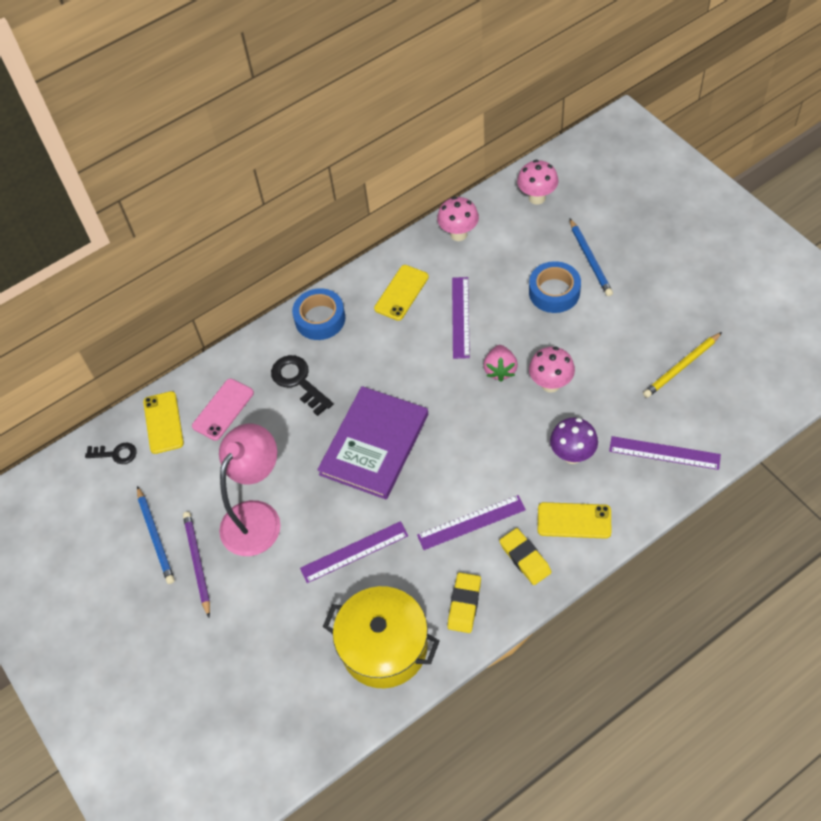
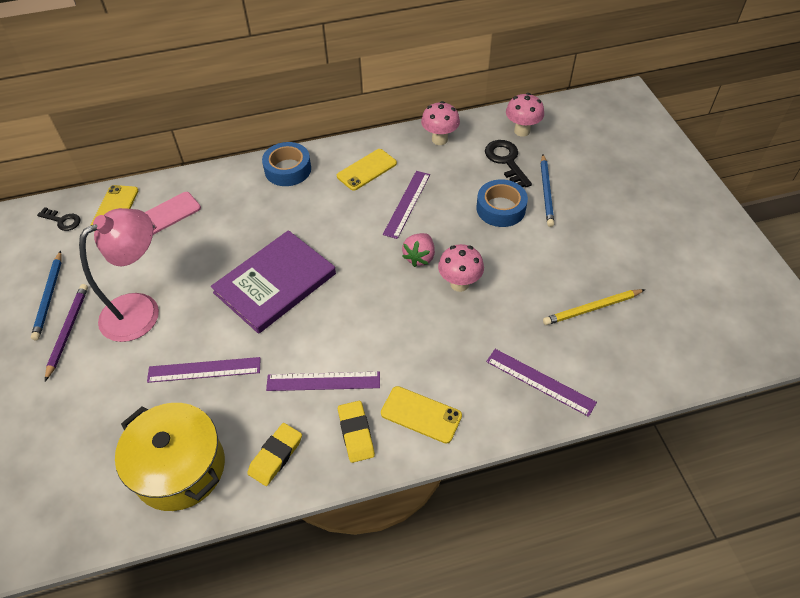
camera: 15 degrees right, 5 degrees down
(298, 381) = (241, 212): black key -> black key (506, 161)
(572, 455) = (449, 353): purple mushroom -> none

